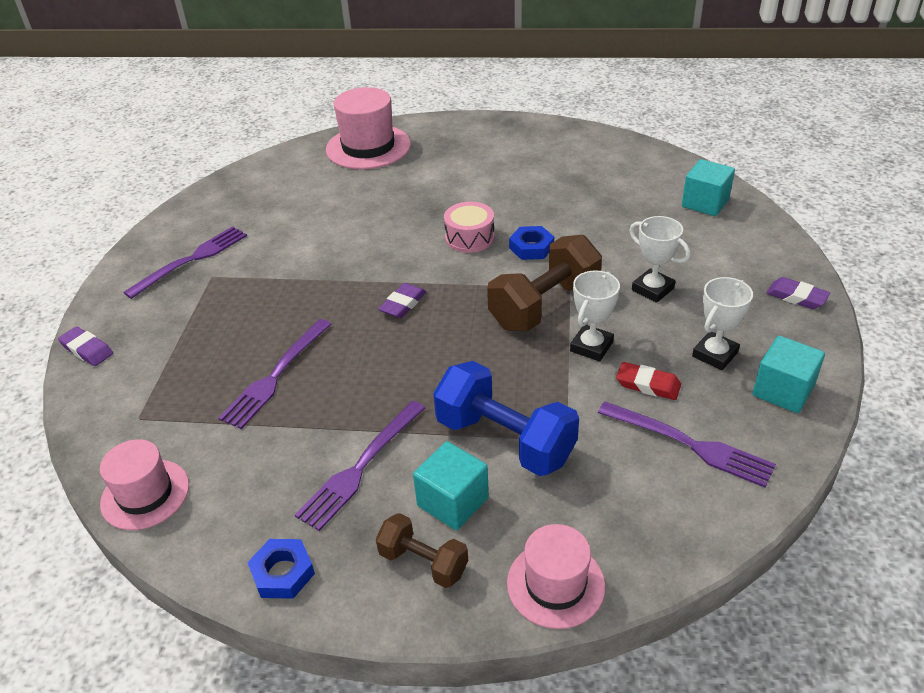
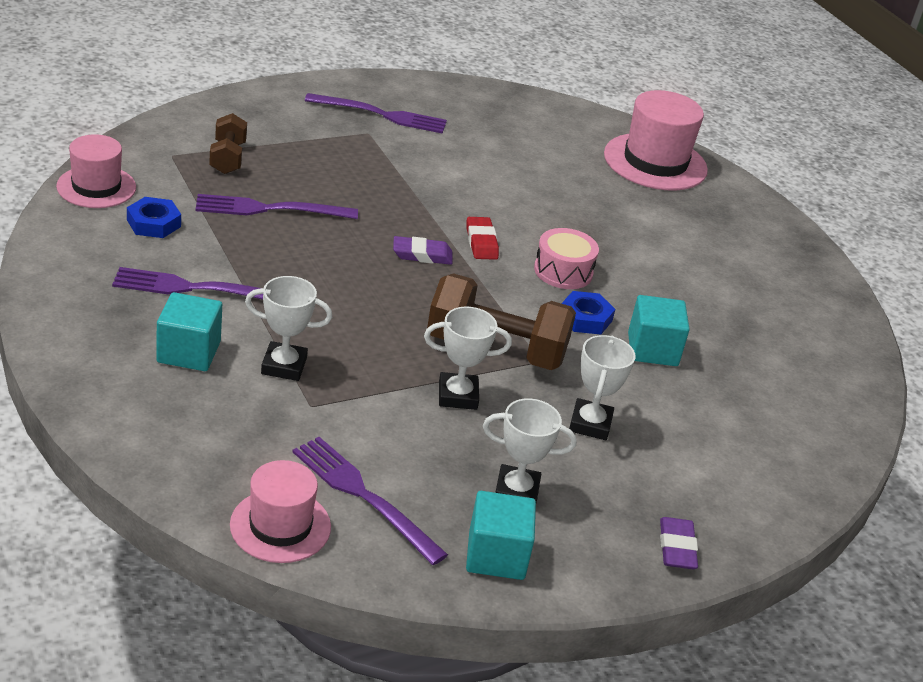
camera: 50 degrees right, 5 degrees down
(87, 350) = (228, 103): purple eraser -> none
(283, 573) = (60, 280): blue nut -> blue nut (153, 223)
(423, 562) = (112, 352): brown dumbbell -> brown dumbbell (227, 158)
(505, 440) = (284, 366): blue dumbbell -> white trophy
(555, 584) = (132, 436): pink hat -> pink hat (280, 526)
(648, 384) = (429, 448): red eraser -> red eraser (481, 242)
(691, 445) = (362, 495): purple fork -> purple fork turned 135 degrees clockwise
(705, 203) = (798, 440): turquoise cube -> turquoise cube (652, 349)

